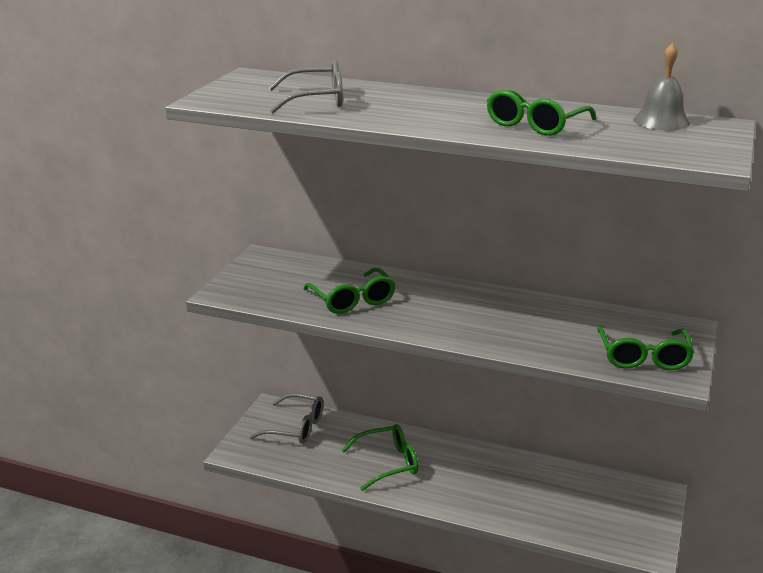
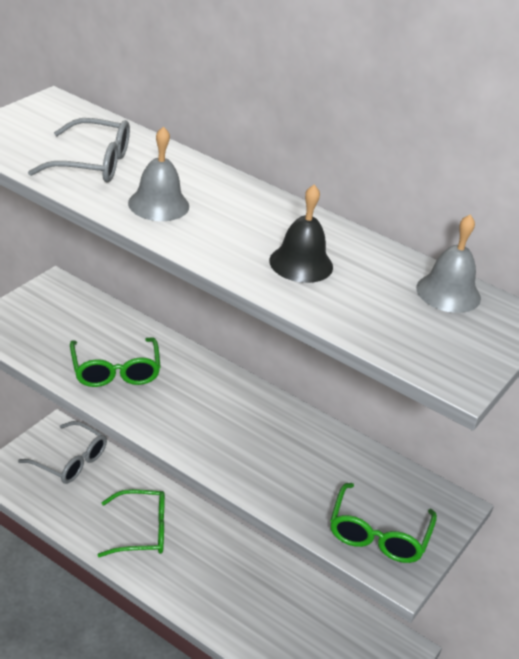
camera: 10 degrees right, 10 degrees up
(392, 112) = (158, 204): none -> grey bell
(536, 124) = (301, 263): green glasses -> black bell

